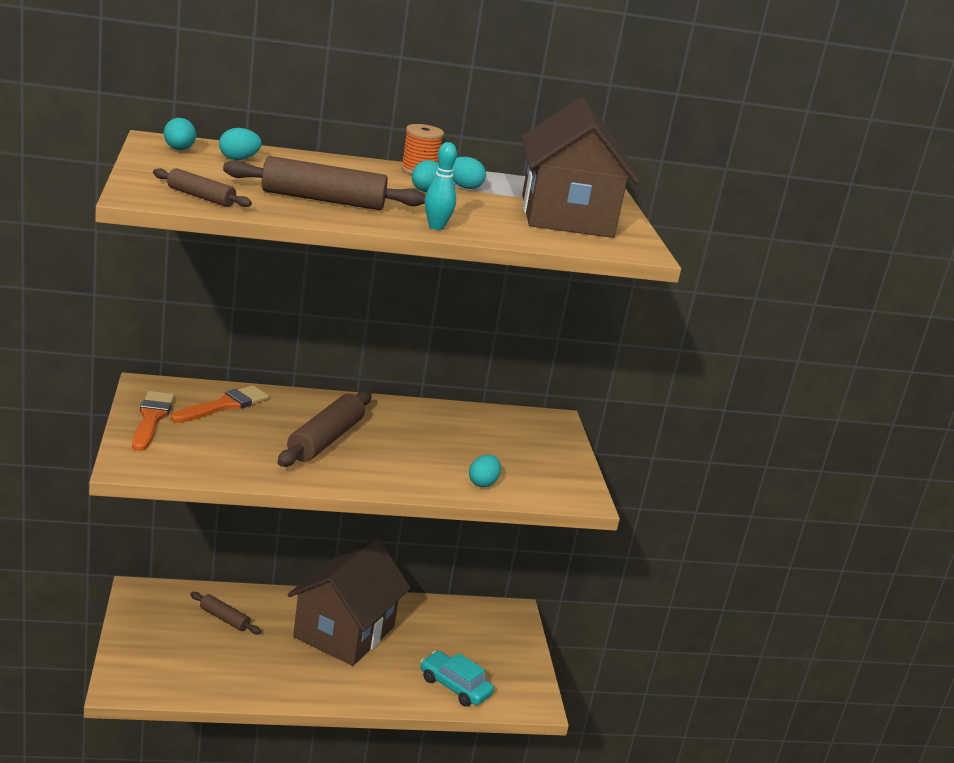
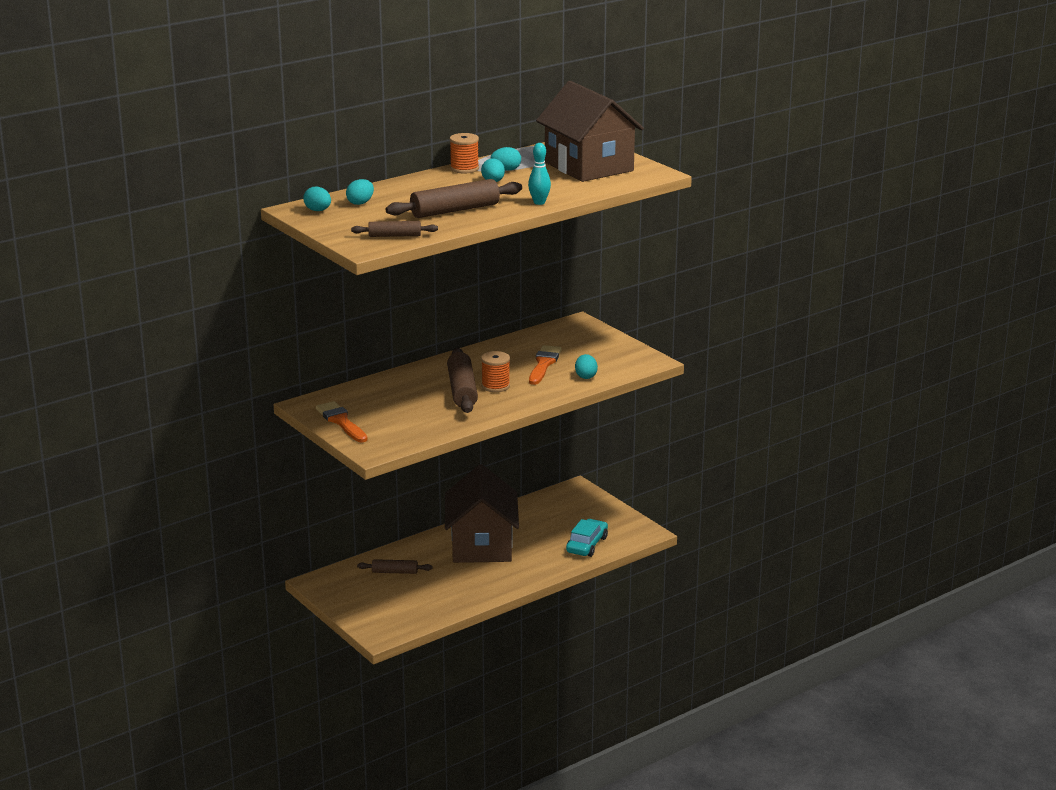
camera: 25 degrees left, 0 degrees up
(224, 405) = (371, 396): orange brush -> orange brush (544, 364)
(367, 451) = (495, 386): none -> orange spool
(455, 686) = (587, 545): turquoise car -> turquoise car turned 105 degrees clockwise

